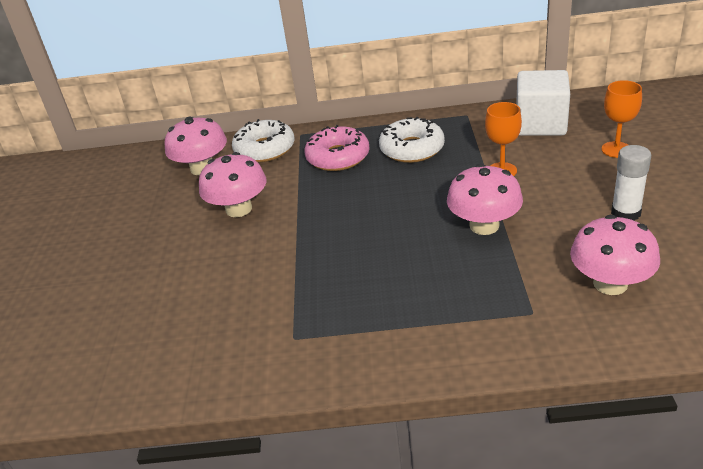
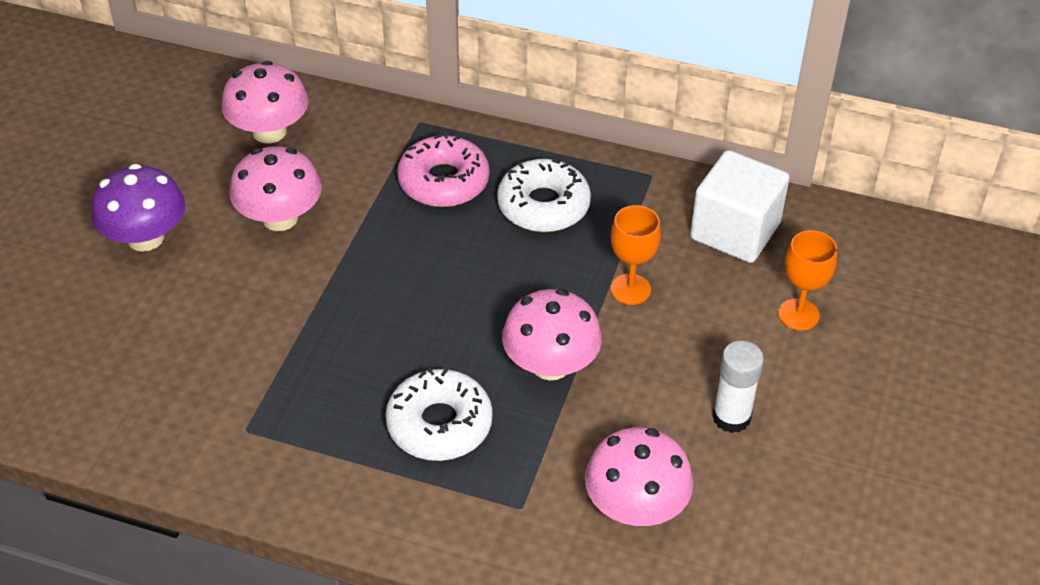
camera: 15 degrees right, 10 degrees up
(146, 250) = (145, 238): none -> purple mushroom
(265, 149) = (361, 130): white donut -> white donut (439, 424)

